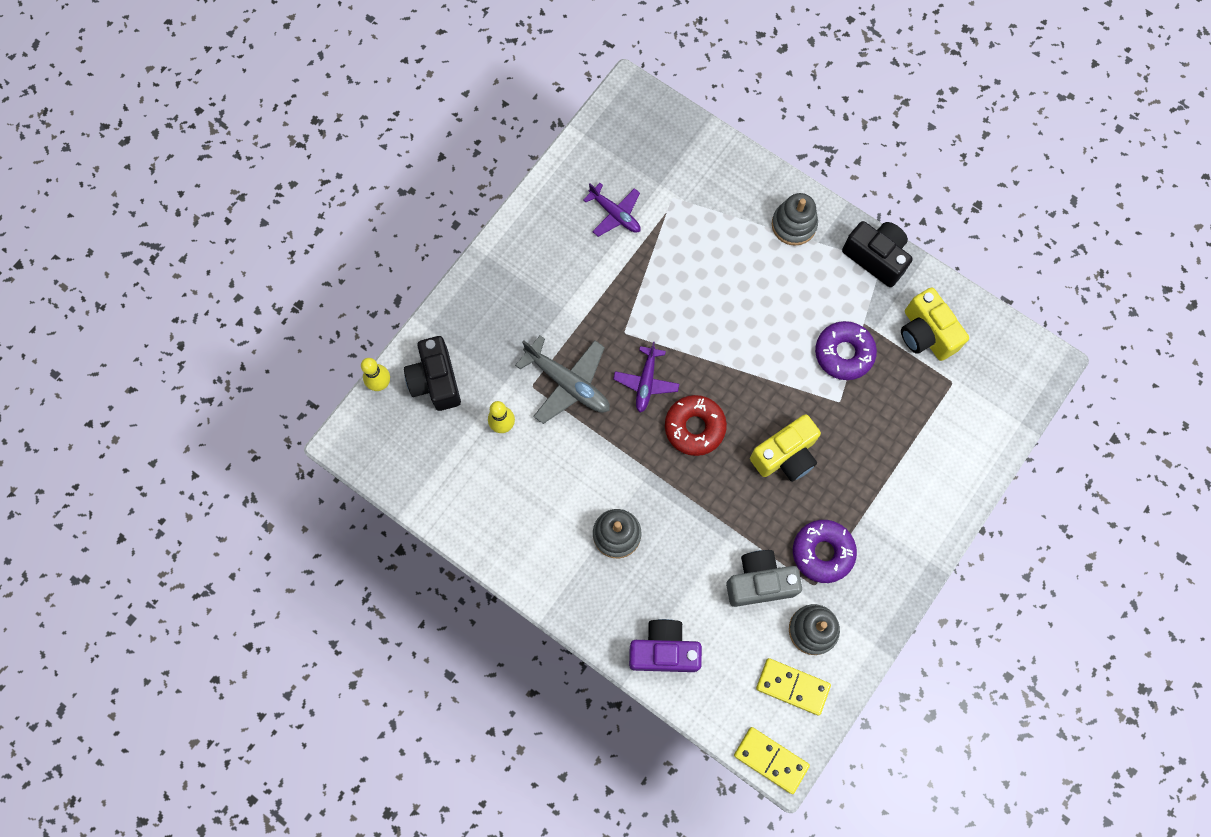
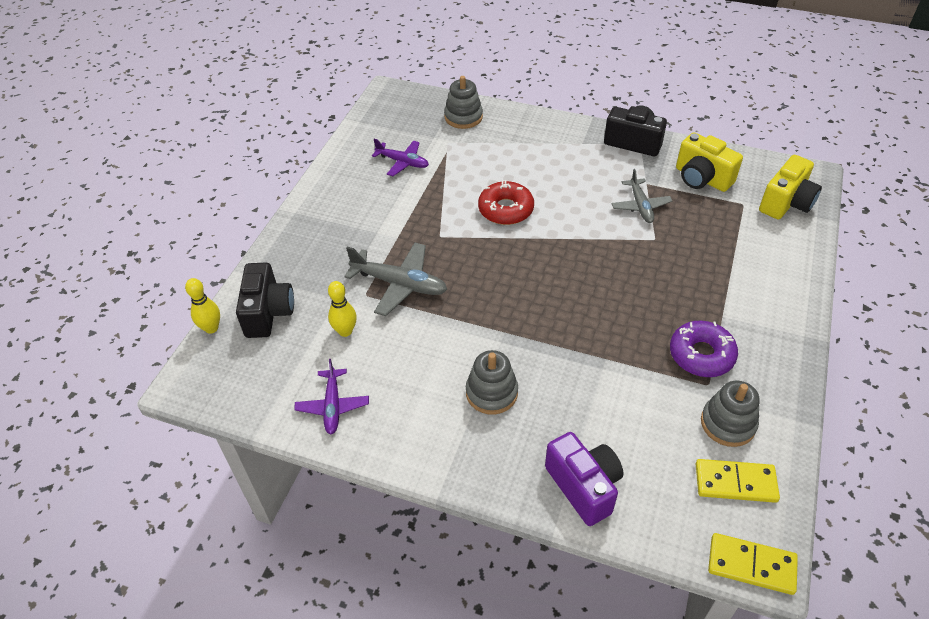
camera: 15 degrees left, 25 degrees down
(436, 381) = (268, 313): black camera -> black camera turned 150 degrees counterclockwise
(646, 382) = (473, 266): purple plane -> purple plane (333, 406)
(664, 650) = (584, 486): purple camera -> purple camera turned 75 degrees clockwise
(694, 427) = (533, 288): red donut -> red donut (506, 209)
(759, 582) = (653, 396): grey camera -> none
(785, 455) = (627, 288): yellow camera -> yellow camera (786, 203)
(793, 225) = (556, 137): grey stacking toy -> grey stacking toy (463, 117)
(844, 353) = (640, 206): purple donut -> grey plane

